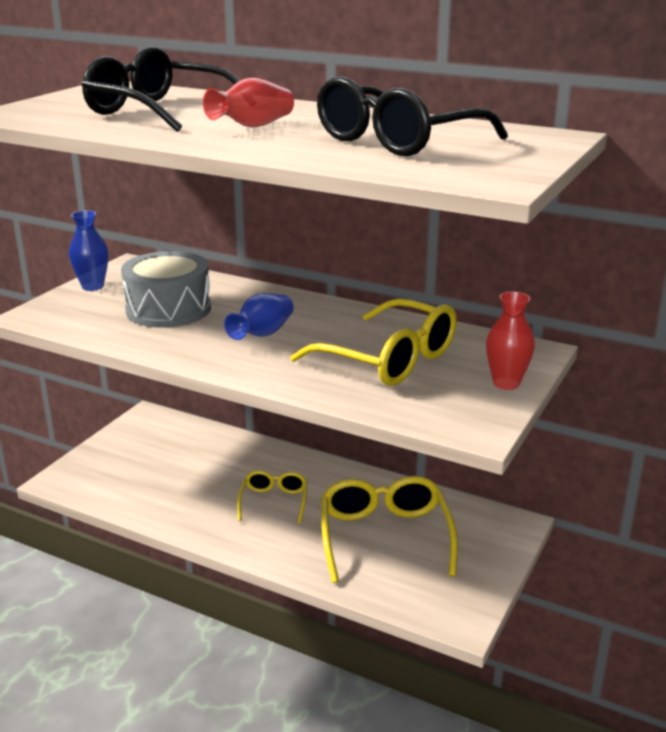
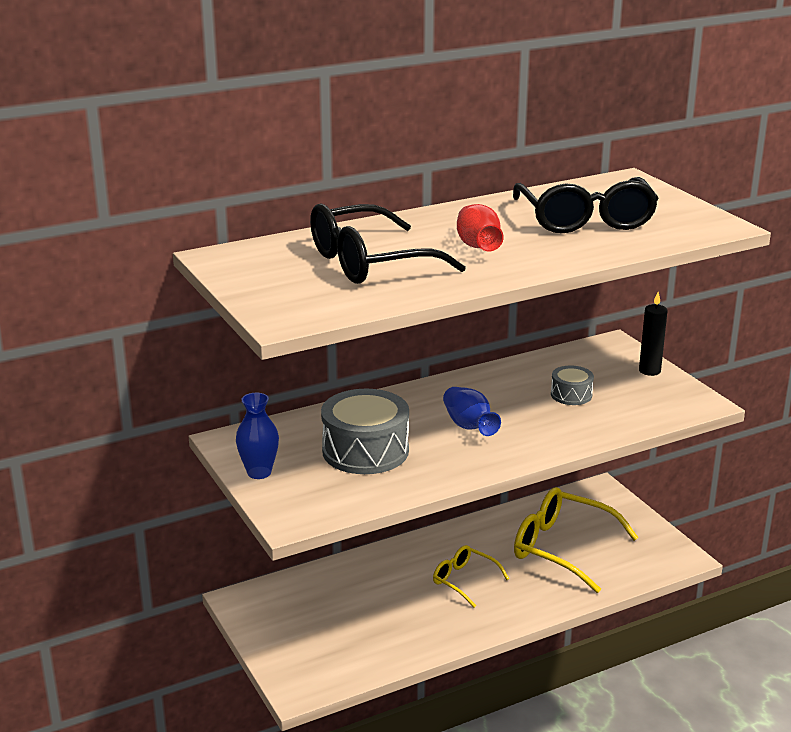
camera: 55 degrees left, 0 degrees up
(389, 360) = (571, 395): yellow glasses -> grey drum
(506, 383) = (649, 371): red vase -> black candle

